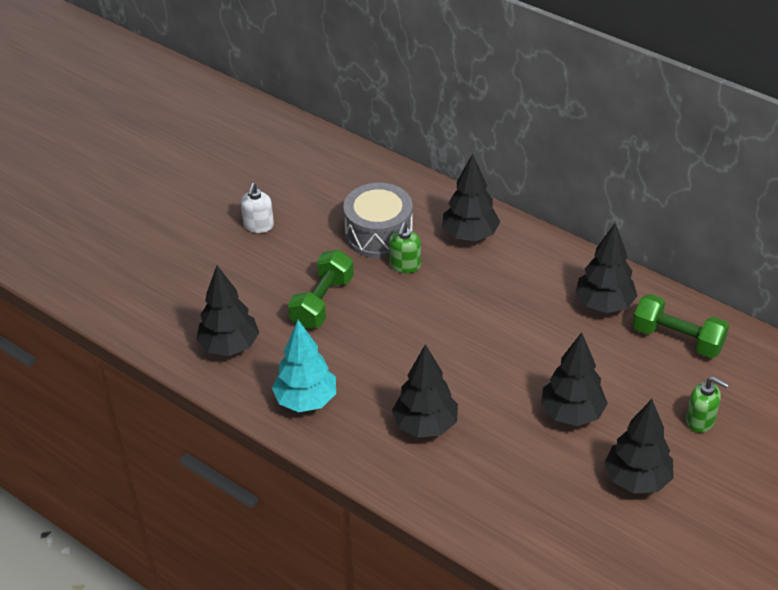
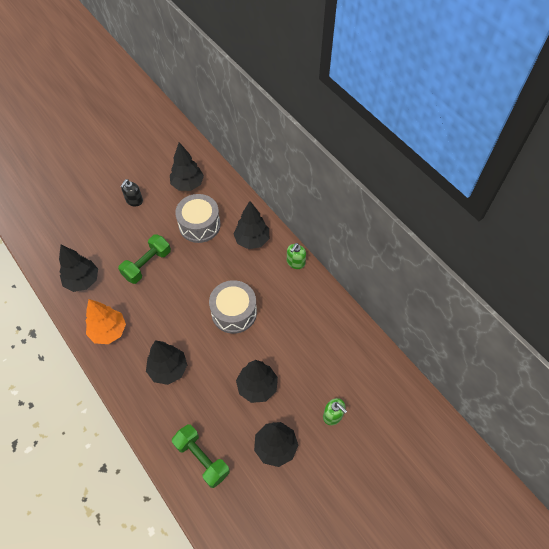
camera: 15 degrees right, 15 degrees up
(258, 226) = (134, 201): white soap dispenser -> black soap dispenser
(306, 400) = (109, 331): turquoise tree -> orange tree
(405, 265) = (205, 251): green soap dispenser -> green soap dispenser (295, 262)
(489, 331) = (234, 312): none -> grey drum
(604, 304) = (310, 313): black tree -> black tree (188, 184)
(677, 339) = (344, 351): green dumbbell -> green dumbbell (202, 458)

